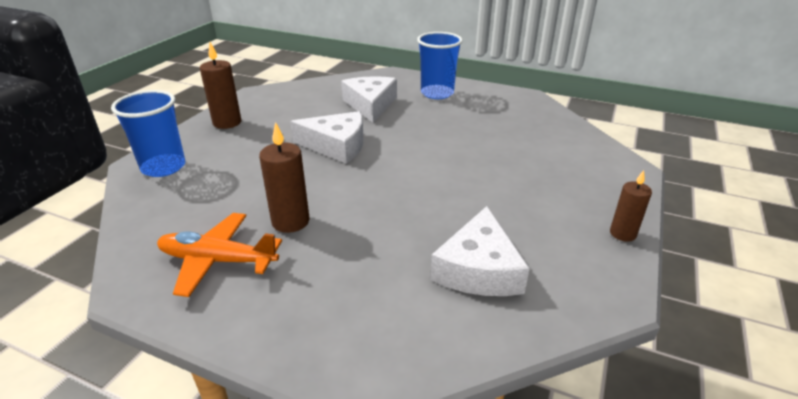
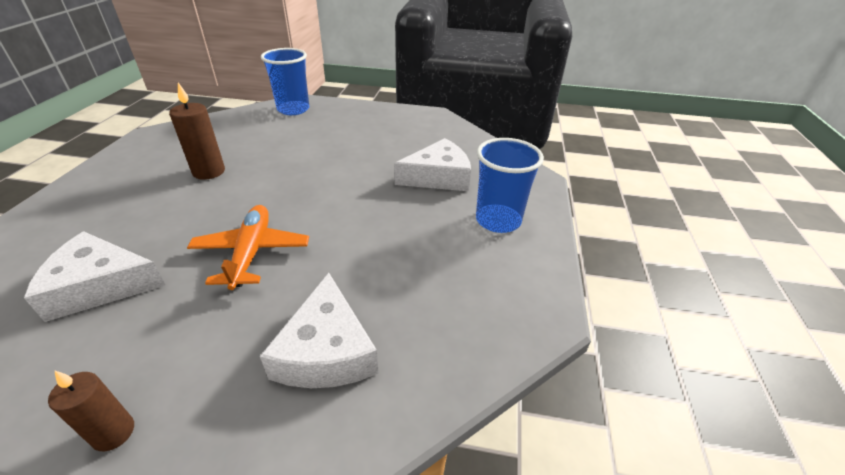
camera: 75 degrees right, 5 degrees up
(218, 261) = (166, 154): orange plane -> orange plane (251, 252)
(227, 123) = (370, 115): brown candle -> none
(336, 145) = (338, 171): white cheese -> white cheese (326, 350)

